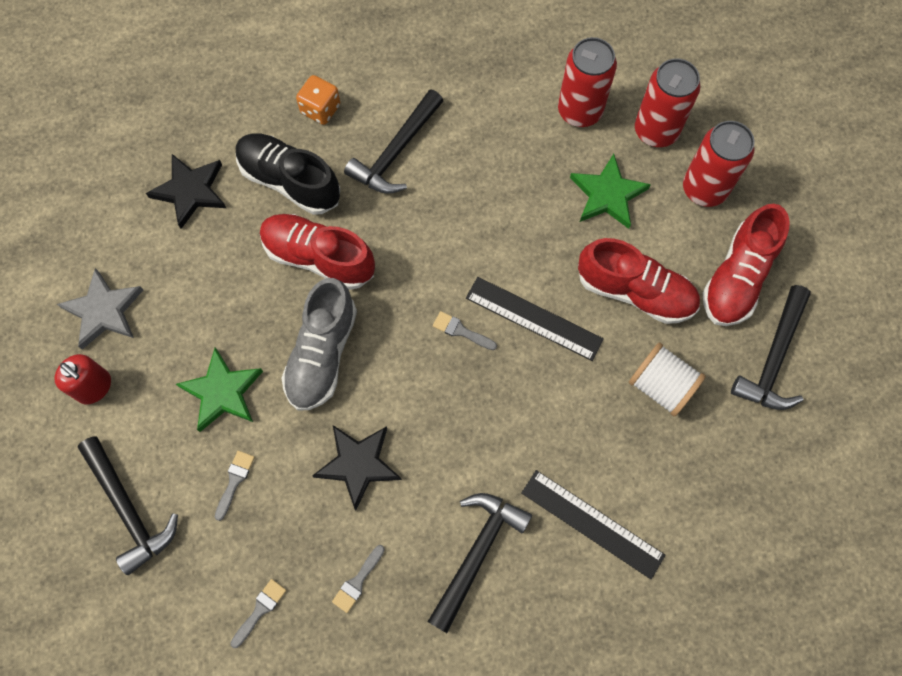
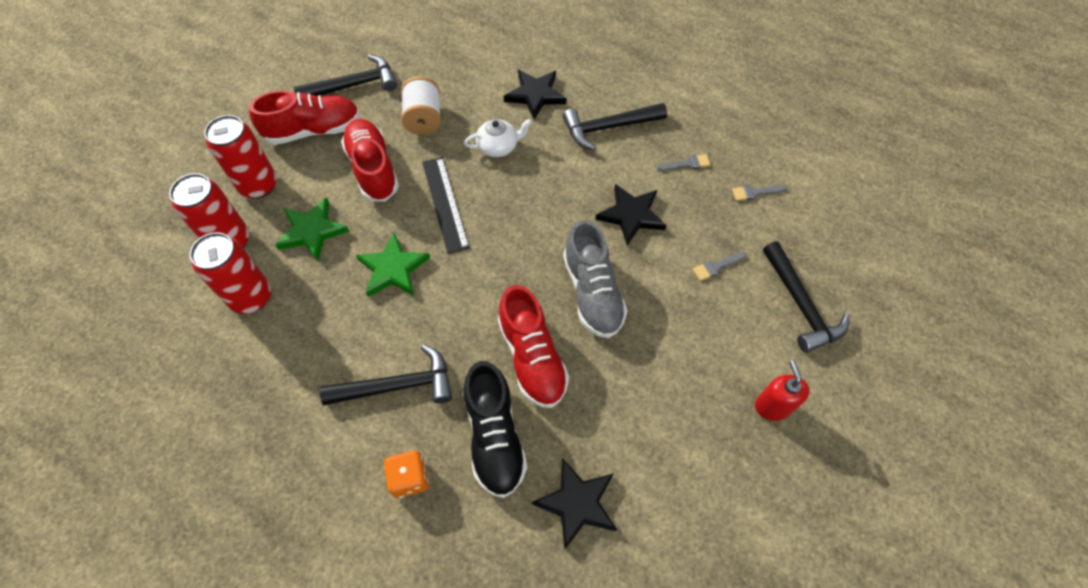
camera: 135 degrees left, 10 degrees down
(104, 311) = (725, 460): grey star -> none
(129, 509) = (801, 305): black hammer -> black hammer turned 150 degrees clockwise
(222, 392) = (681, 325): green star -> green star (393, 269)
(322, 354) = (592, 292): grey shoe -> grey shoe turned 105 degrees clockwise
(461, 331) = (494, 233): grey brush -> none
(556, 423) = (498, 147): none -> white teapot
(592, 523) = (535, 95): black ruler -> black star

